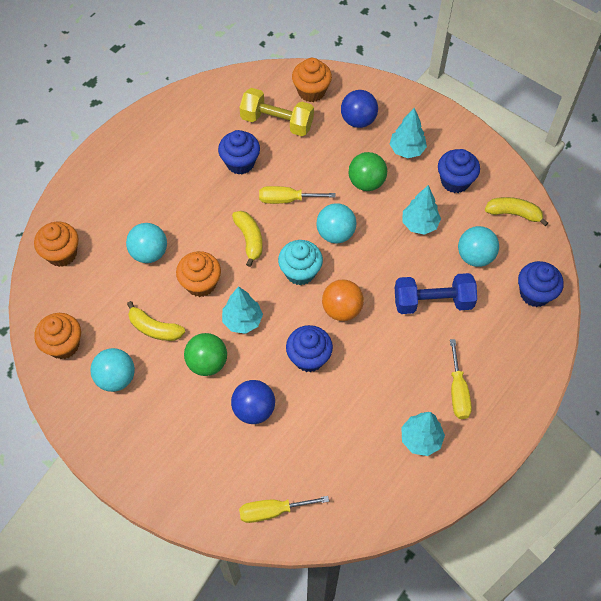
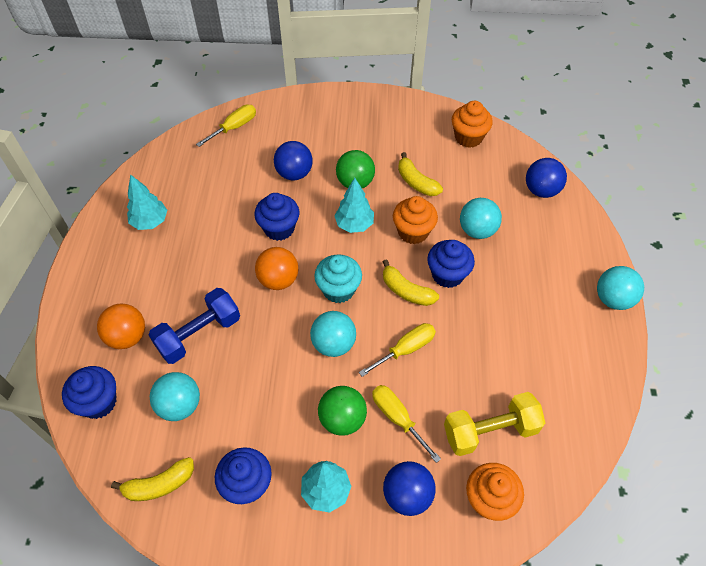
camera: 145 degrees right, 5 degrees down
(62, 254) = (541, 190): orange cupcake -> blue ball
(116, 378) = (410, 139): turquoise ball -> turquoise ball (613, 299)
(154, 328) = (416, 182): yellow banana -> yellow banana turned 120 degrees counterclockwise
(240, 163) = (482, 359): blue cupcake -> blue cupcake (447, 274)
(419, 224) = (257, 405): turquoise tree -> none
(457, 391) = (136, 272): yellow screwdriver -> yellow screwdriver (397, 418)
(491, 334) = (127, 336): none -> orange ball

